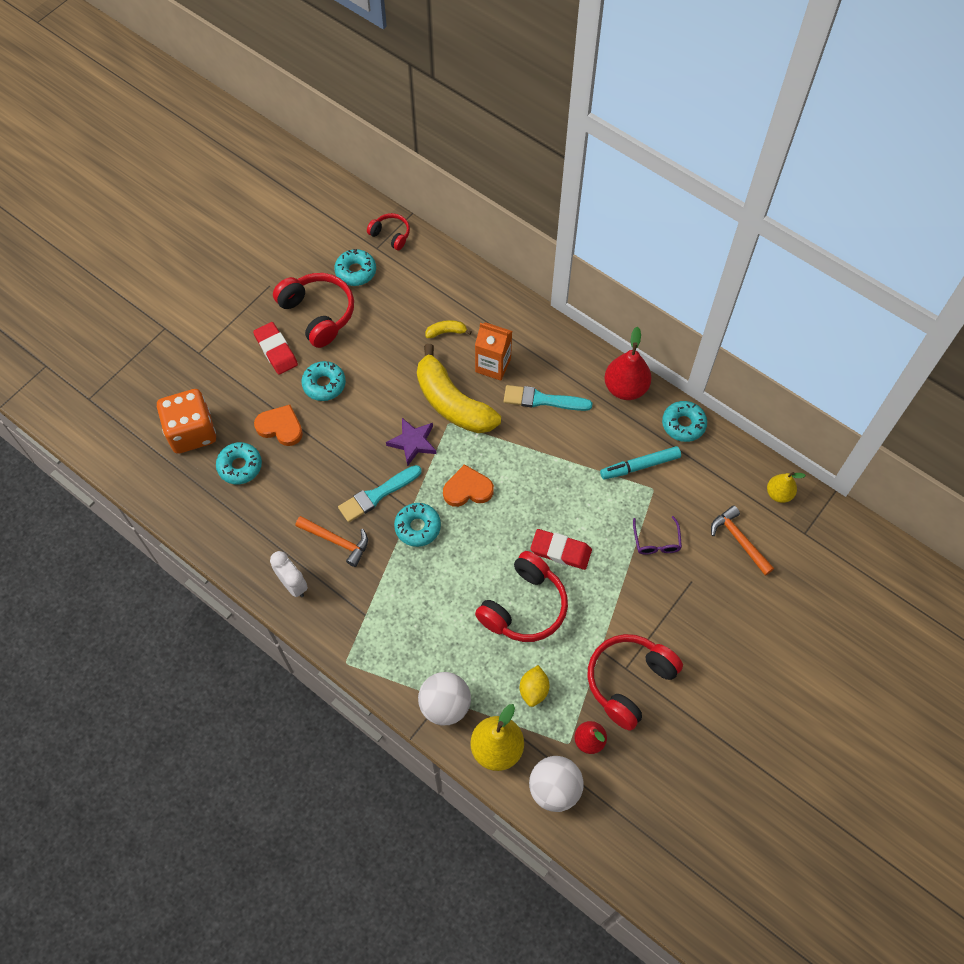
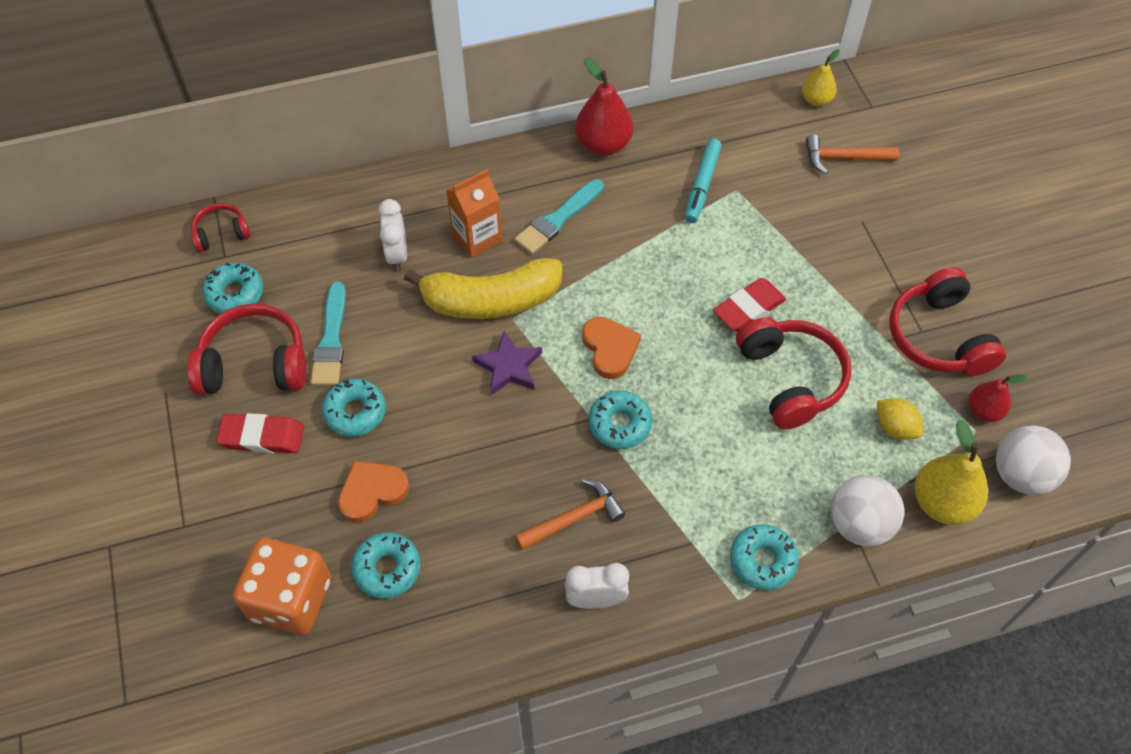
camera: 55 degrees left, 5 degrees down
(377, 495) = (547, 441): turquoise brush -> turquoise brush (331, 340)
(446, 332) = (397, 255): yellow banana -> white clock
(467, 489) = (610, 349): orange heart -> orange heart turned 135 degrees clockwise
(656, 542) = (798, 222): purple glasses -> none
(683, 424) = (683, 125): turquoise donut -> turquoise donut (762, 560)

